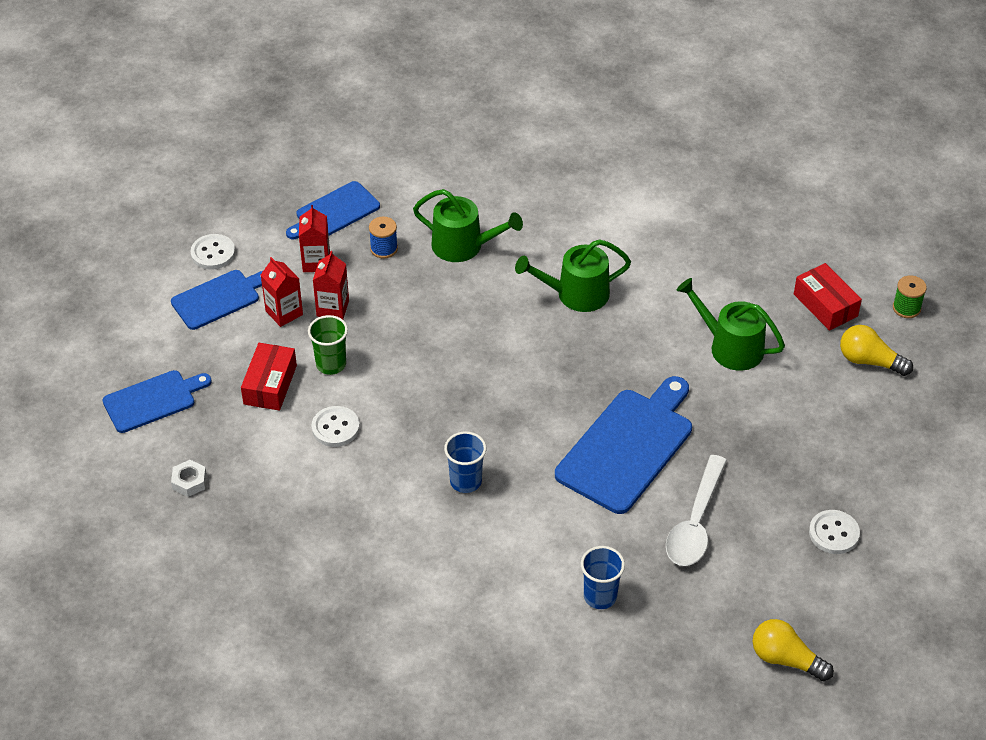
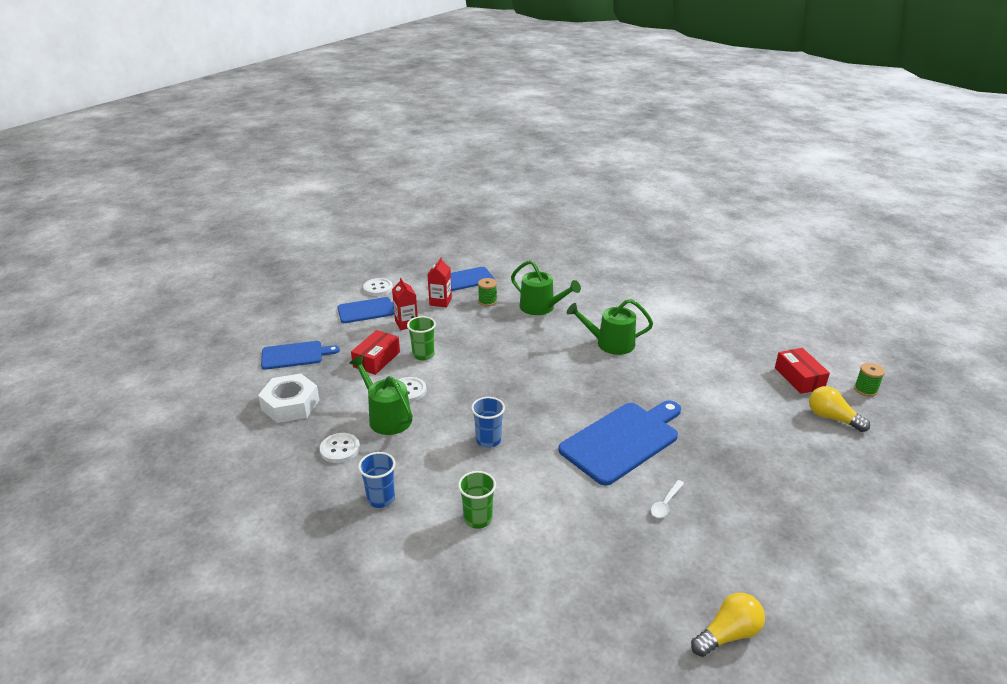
camera: 15 degrees right, 15 degrees down
(189, 481) = (290, 405): white nut -> white nut, size x2.04
(332, 308) = (439, 326): red carton -> none
(384, 249) = (487, 301): blue spool -> green spool
(490, 589) = (478, 519): none -> green cup
(600, 596) = (568, 543): blue cup -> blue cup (381, 499)
(695, 523) = (665, 504): white spoon -> white spoon, size x0.49
(730, 347) = (719, 391): green watering can -> green watering can (387, 417)
(785, 659) = (728, 634): yellow light bulb -> yellow light bulb turned 105 degrees clockwise
(834, 533) = (788, 535): white button -> white button (340, 449)

